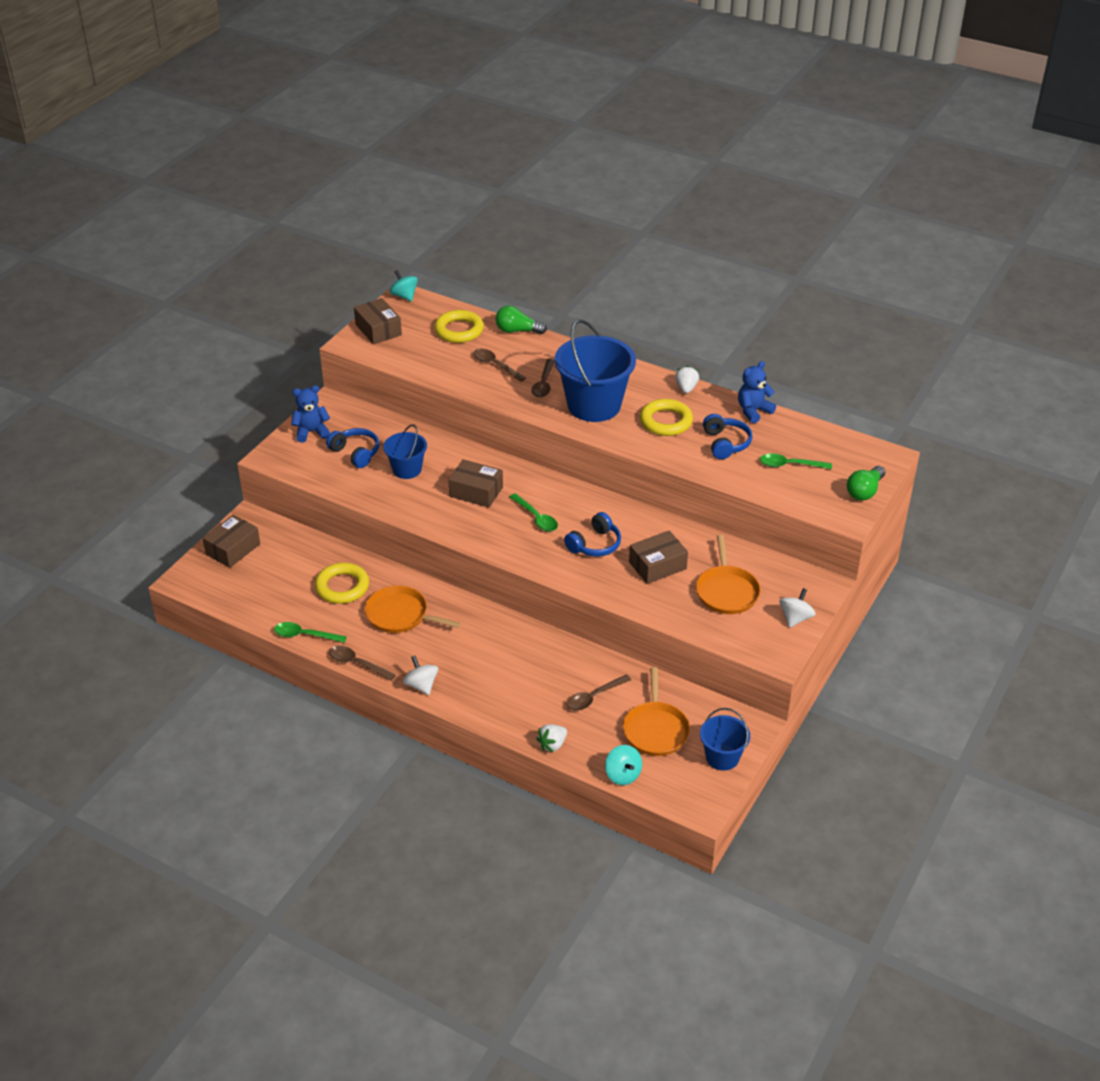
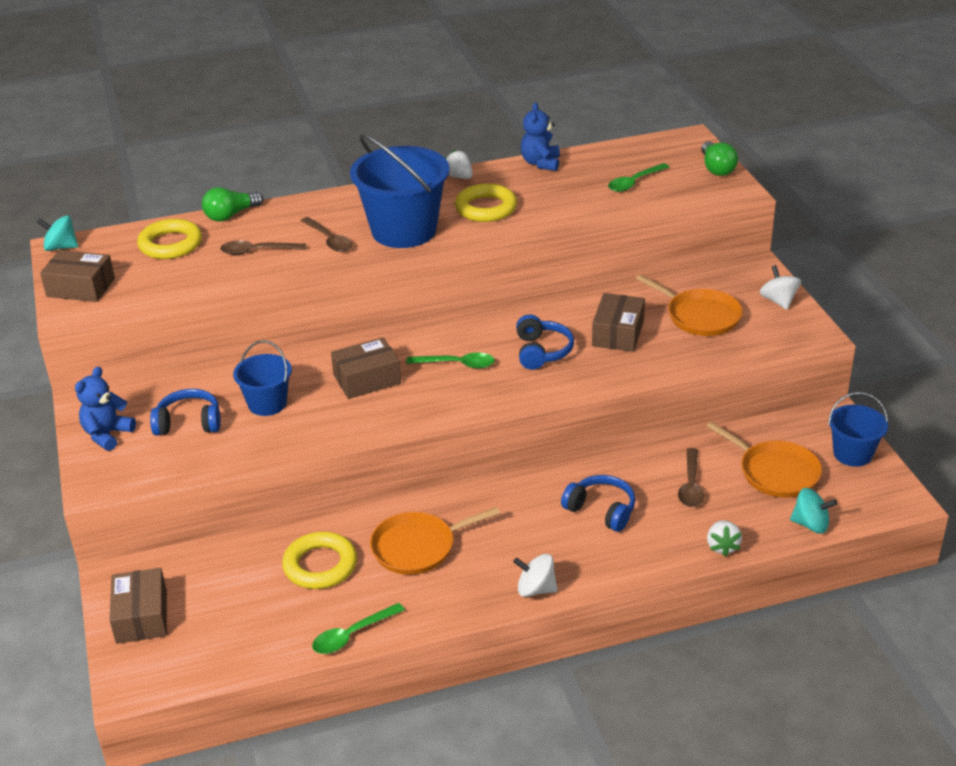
camera: 45 degrees left, 5 degrees down
(357, 664) = (446, 619): brown spoon -> none
(725, 443) = (560, 196): blue headphones -> blue headphones (601, 510)

